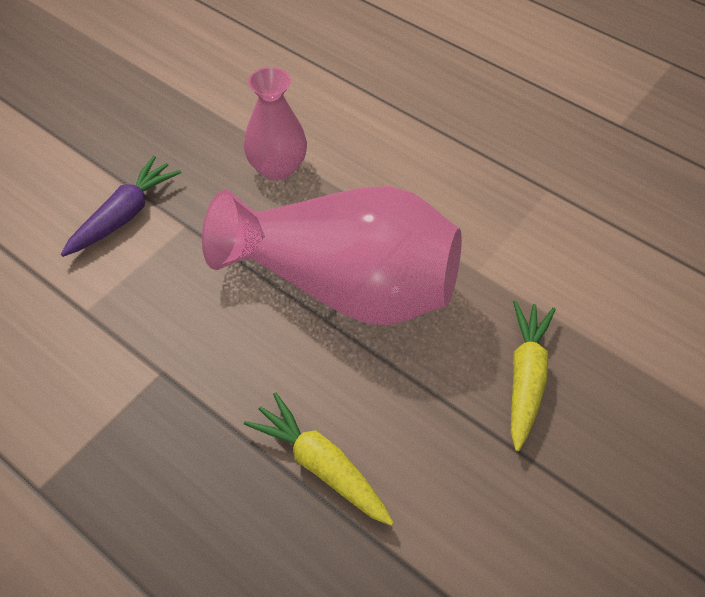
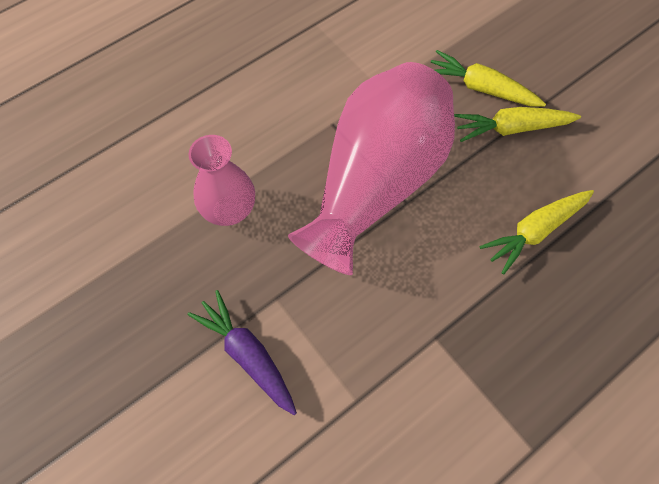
camera: 75 degrees left, 10 degrees up
(472, 422) = (512, 128): none -> yellow carrot

